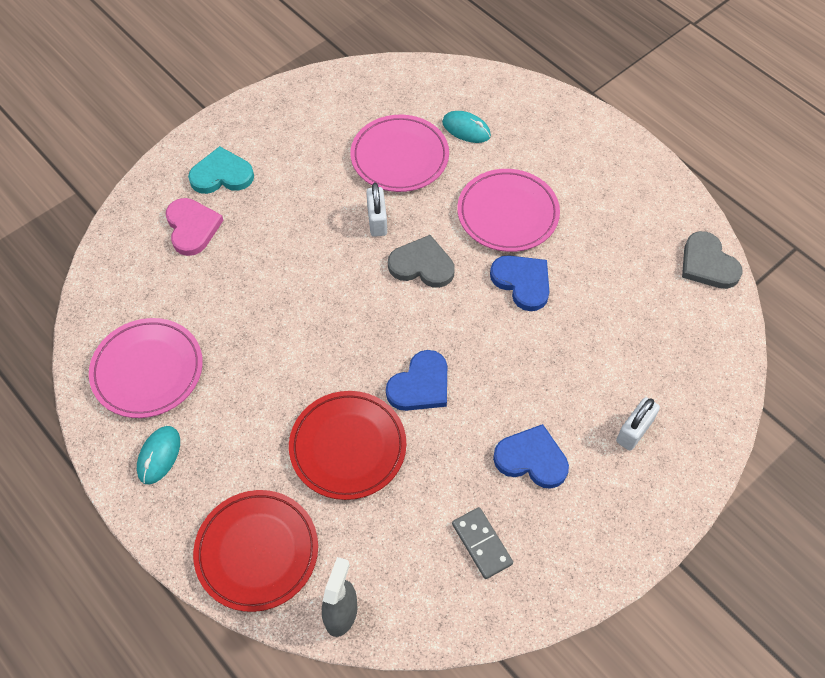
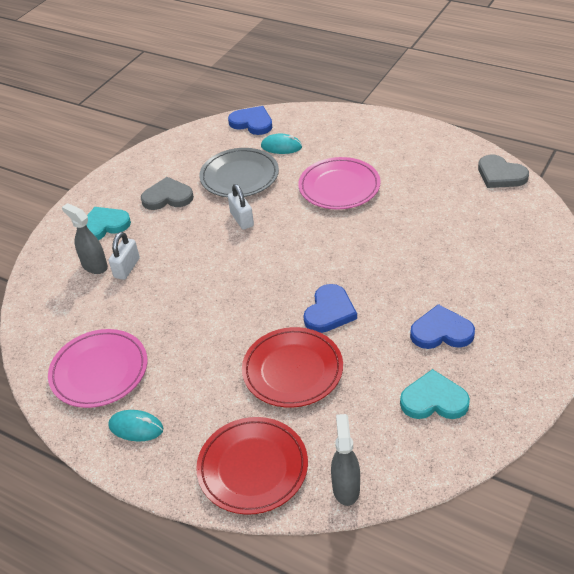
camera: 15 degrees left, 15 degrees down
(159, 456) = (136, 427): turquoise mouse -> turquoise mouse turned 75 degrees counterclockwise
(192, 228) = (94, 266): pink heart -> grey spray bottle
(399, 157) = (239, 176): pink plate -> grey plate
(422, 265) = (291, 236): grey heart -> grey heart (167, 197)
(482, 543) = (434, 400): grey domino -> turquoise heart
(522, 282) = (373, 224): blue heart -> blue heart (252, 123)
(634, 431) = (507, 289): white padlock -> white padlock (127, 268)

